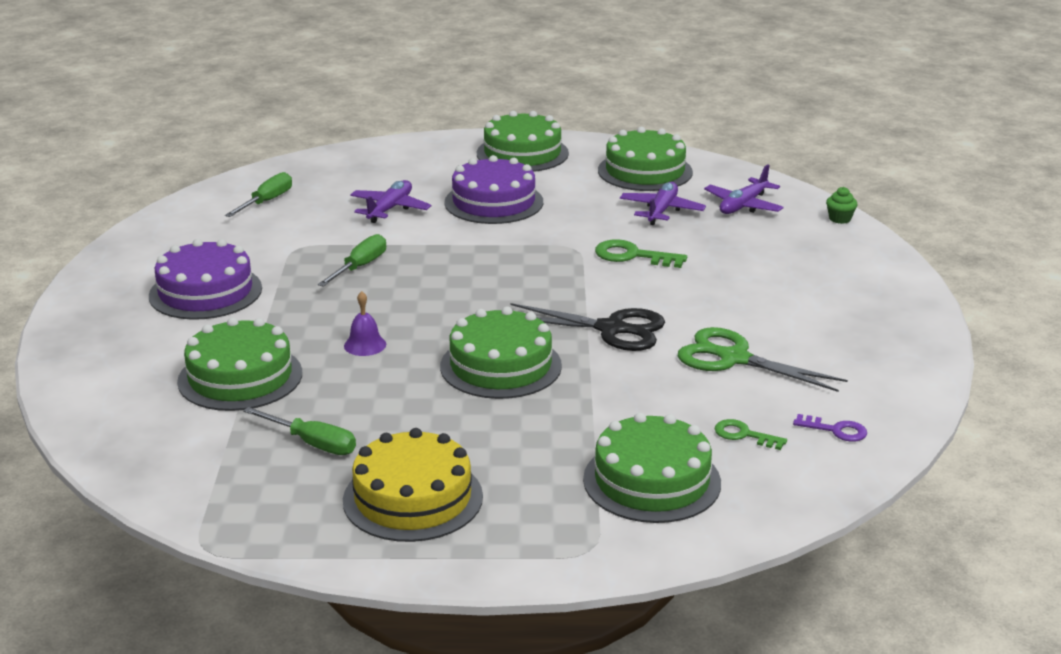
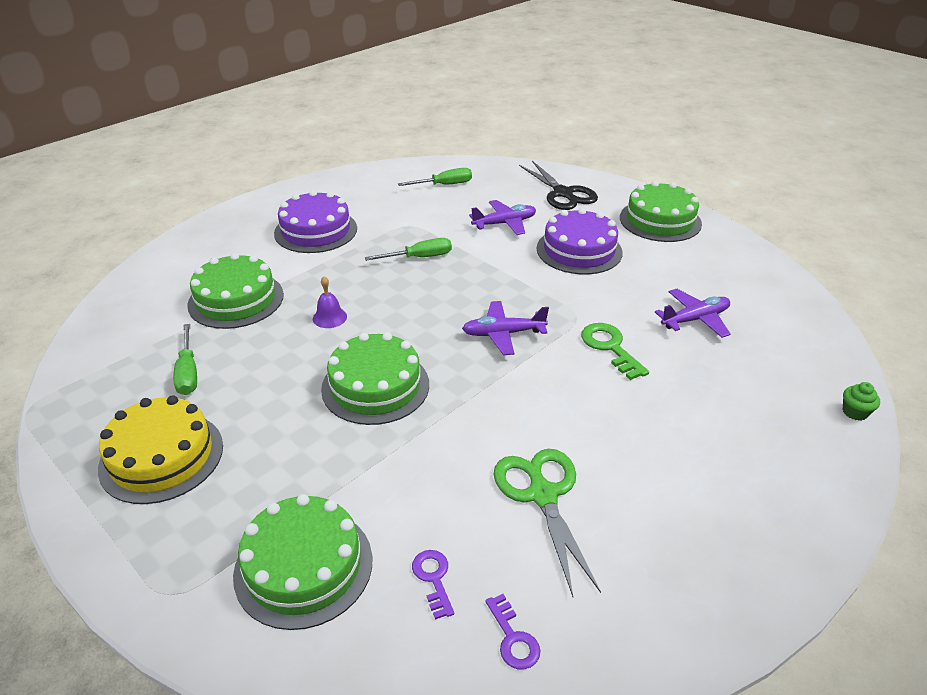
camera: 45 degrees right, 10 degrees up
(611, 329) = (494, 403): black scissors -> black scissors (563, 193)
(645, 171) = (734, 277): green cake -> none
(743, 205) = (776, 350): purple plane -> purple plane (503, 334)
(744, 435) = (433, 578): green key -> purple key

